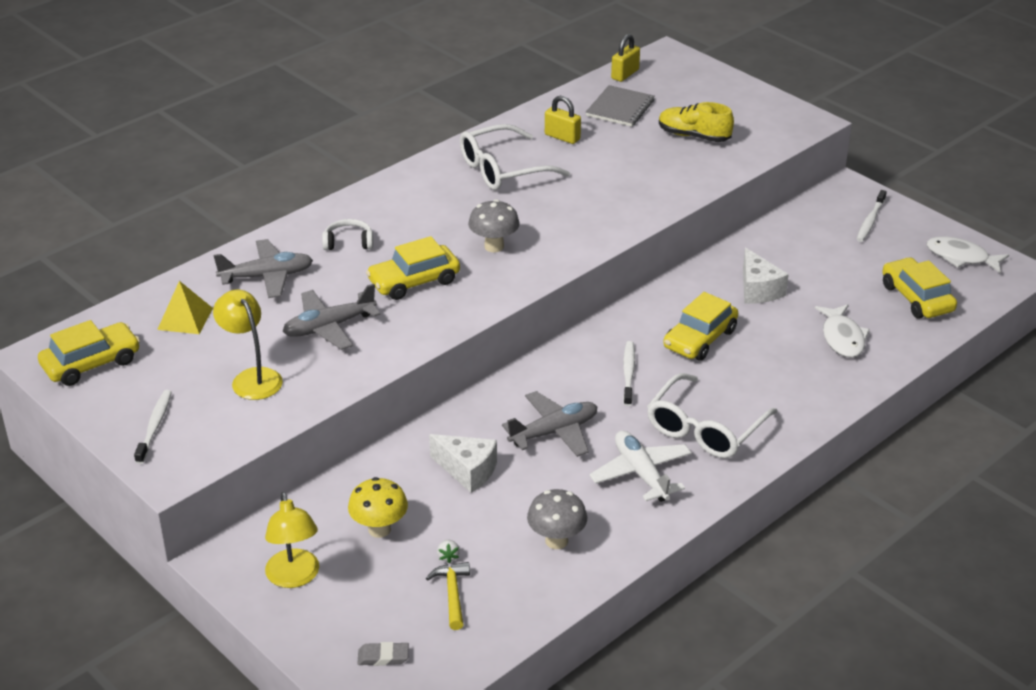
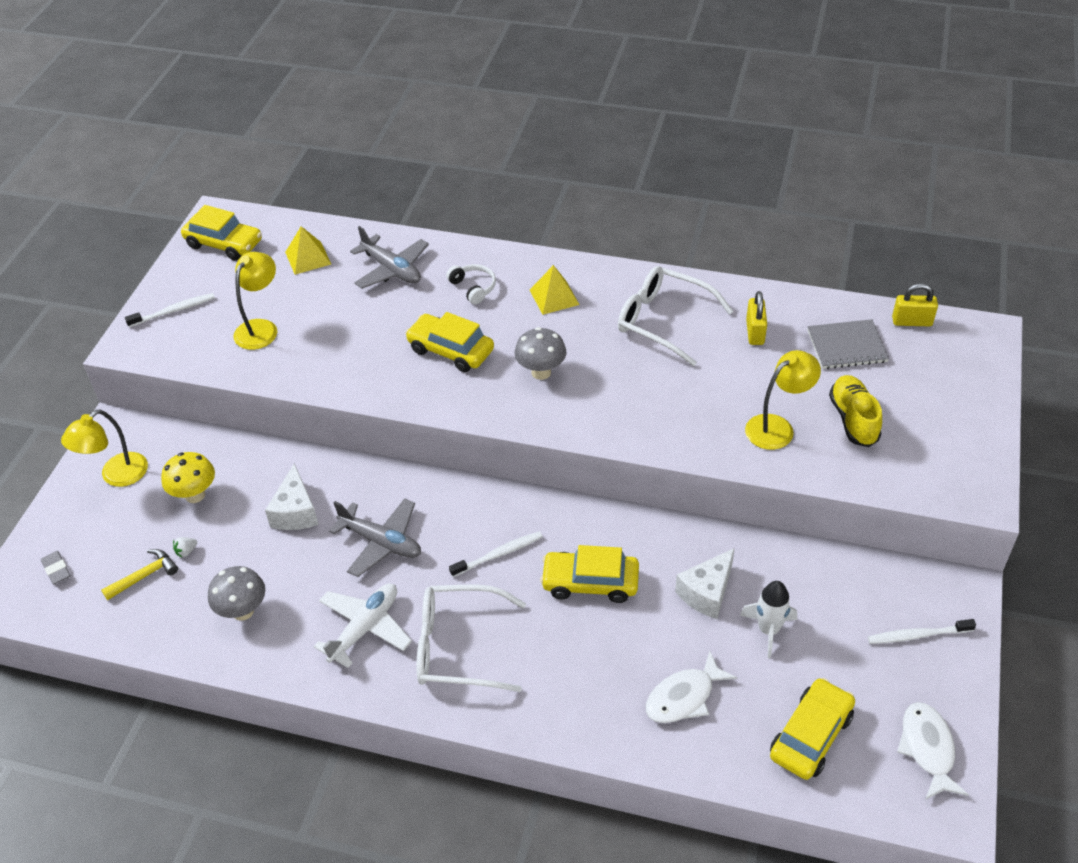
camera: 60 degrees right, 10 degrees up
(329, 327) = (353, 335): grey plane -> none
(412, 207) = (554, 297): none -> yellow pyramid
(669, 168) = (777, 427): none -> yellow lamp
(815, 277) = (768, 630): none -> white rocket

